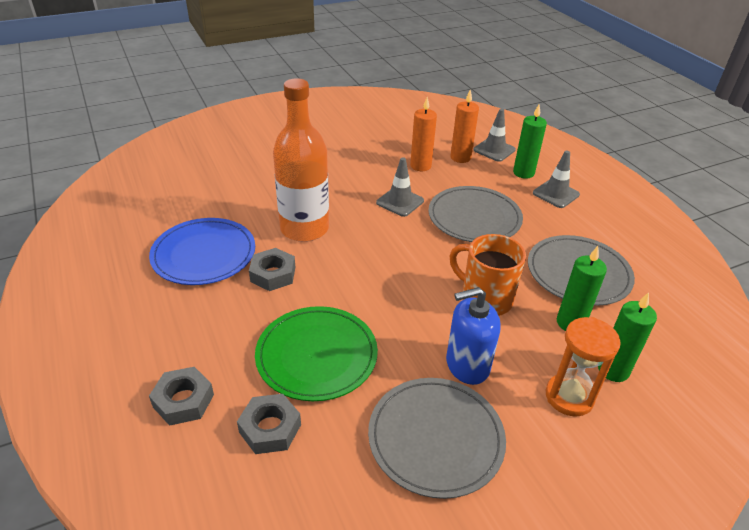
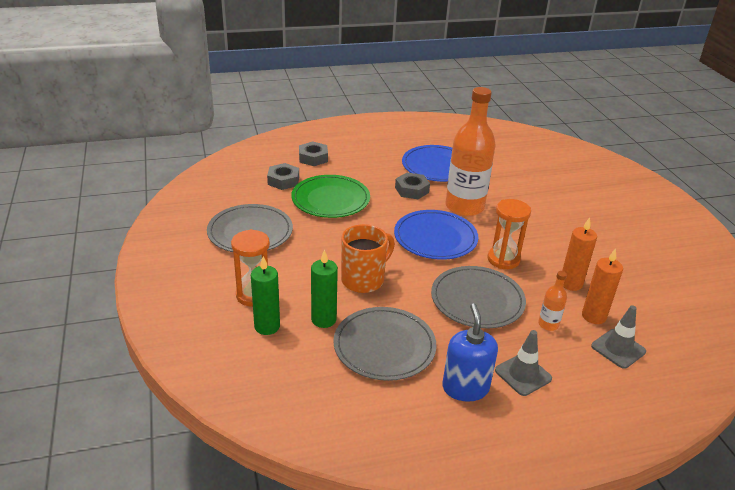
camera: 100 degrees right, 5 degrees down
(378, 248) = (435, 238): none -> blue plate
(400, 202) = (503, 259): grey traffic cone -> orange hourglass
(467, 365) = (300, 256): blue soap dispenser -> blue soap dispenser (465, 388)
(485, 180) = (548, 324): none -> orange bottle
(523, 173) = (567, 360): green candle -> none

